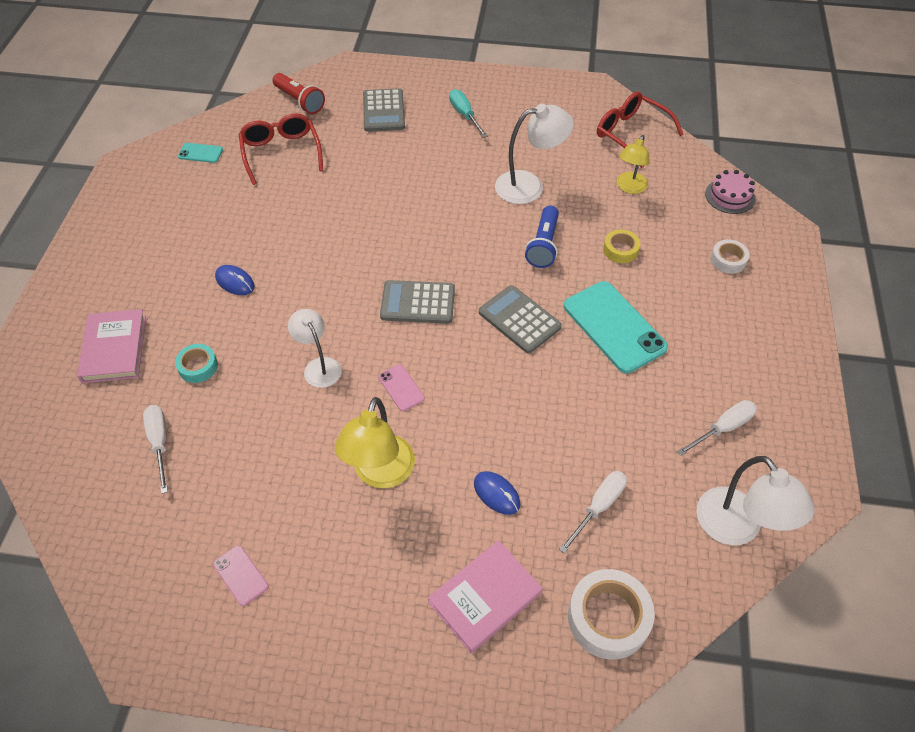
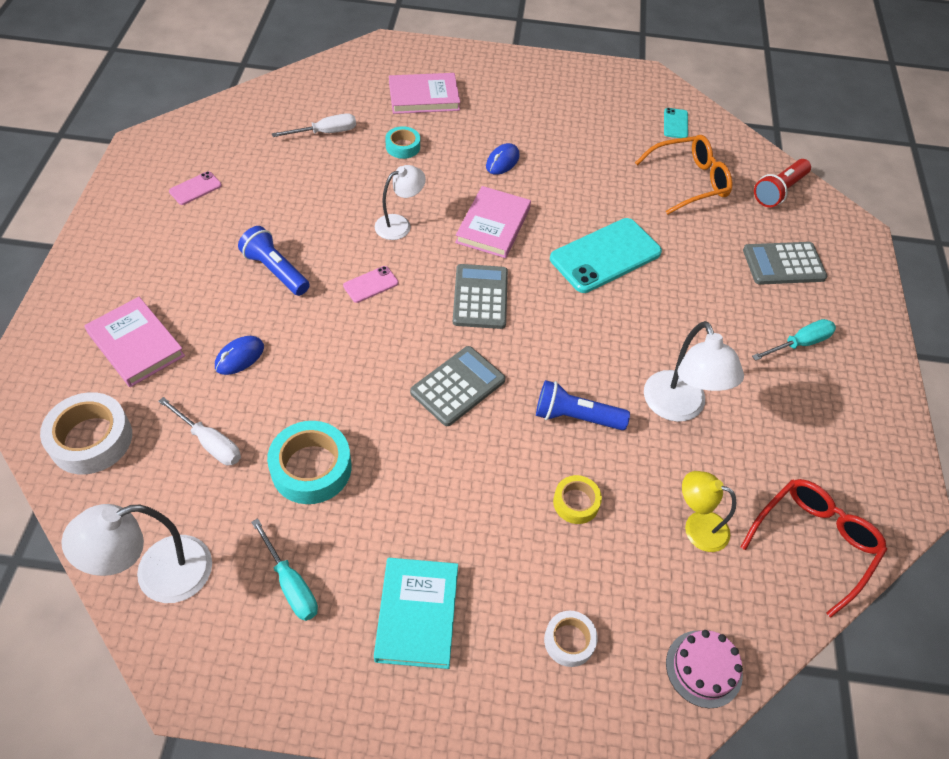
camera: 85 degrees right, 0 degrees up
(281, 152) = (689, 181): red glasses -> orange glasses
(326, 291) = (493, 225): none -> pink book
(380, 473) = (275, 271): yellow lamp -> blue flashlight
(614, 327) = (447, 481): turquoise phone -> turquoise phone (605, 256)
(614, 422) = (311, 468): none -> turquoise tape
(723, 428) = (290, 584): white screwdriver -> turquoise screwdriver
(729, 345) = (417, 614): none -> turquoise book

